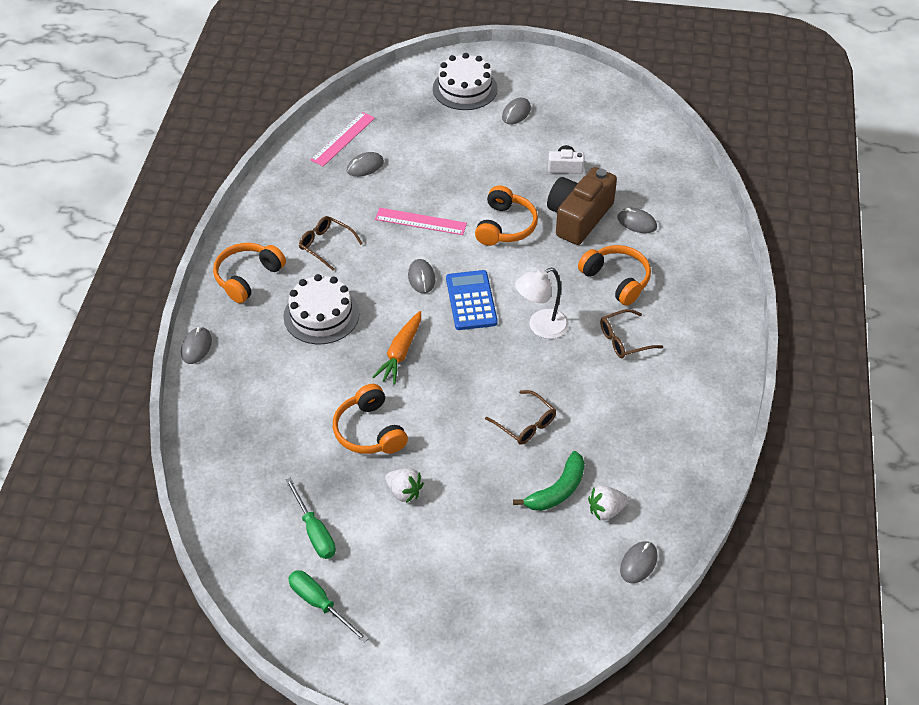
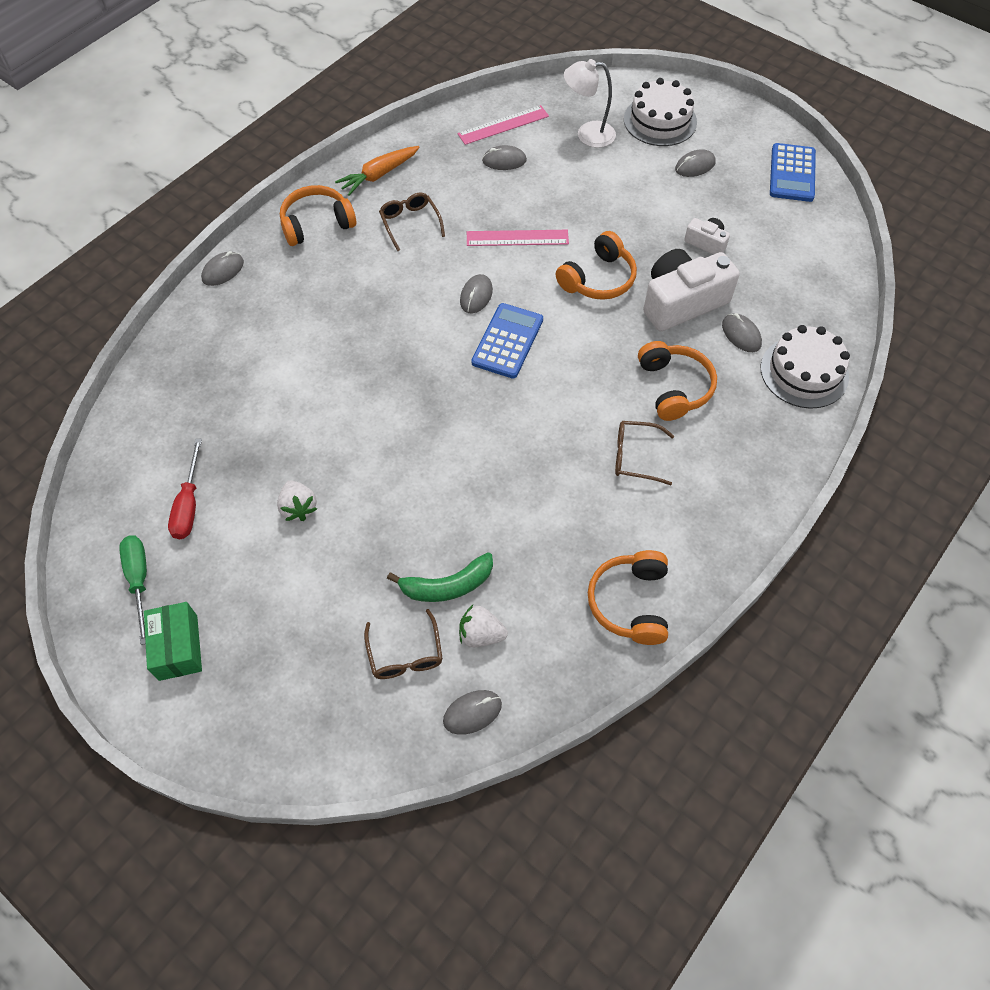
camera: 30 degrees right, 10 degrees up
(314, 532) = (189, 504): green screwdriver -> red screwdriver
(321, 315) = (355, 290): white cake -> white cake (804, 372)
(369, 431) = (313, 428): orange headphones -> orange headphones (630, 603)
(390, 633) = (178, 647): none -> green box
(400, 353) = (400, 363): orange carrot -> orange carrot (379, 175)
(420, 221) = (517, 238): pink ruler -> pink ruler turned 45 degrees counterclockwise
(525, 424) = (467, 497): brown glasses -> brown glasses (405, 654)
(541, 327) = (557, 401): white lamp -> white lamp (587, 134)
(578, 217) = (682, 302): brown camera -> white camera
(591, 91) = (792, 173): none -> blue calculator

